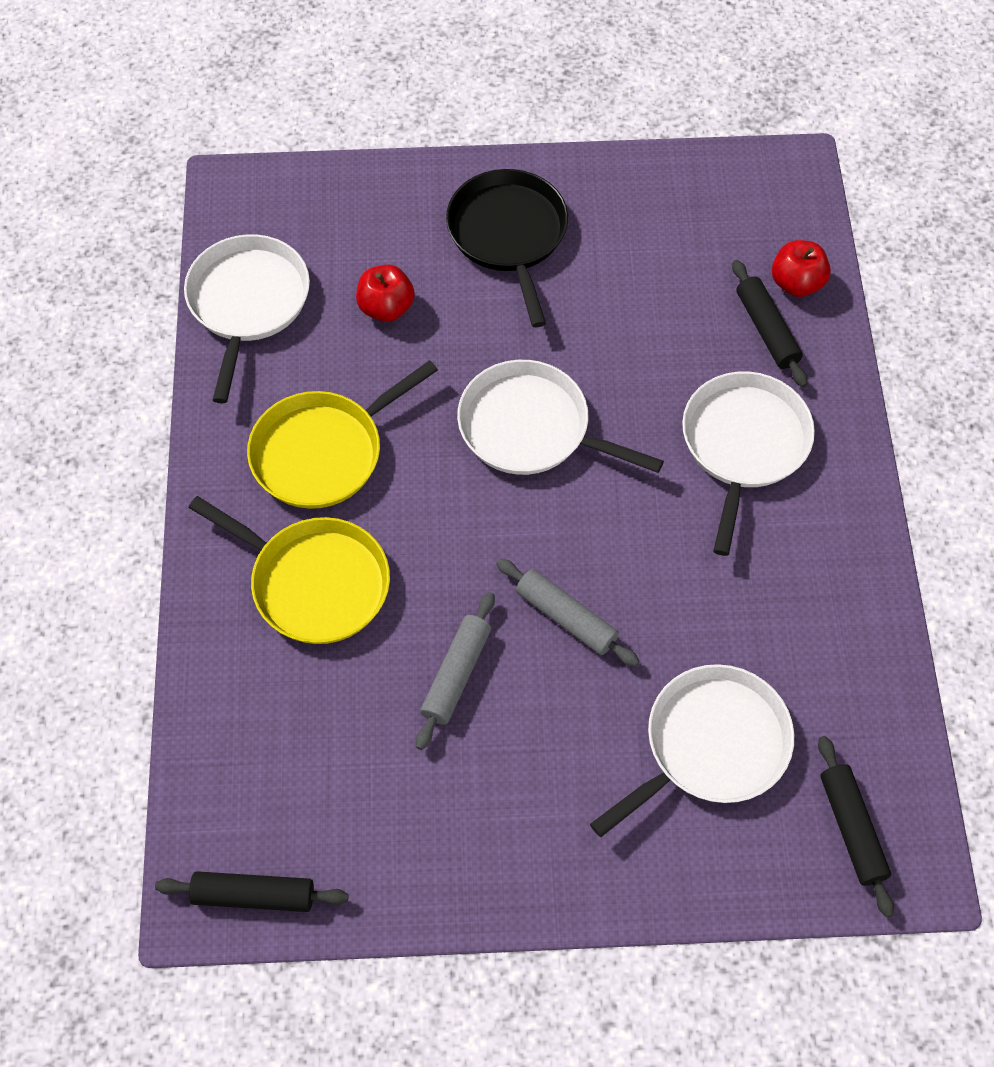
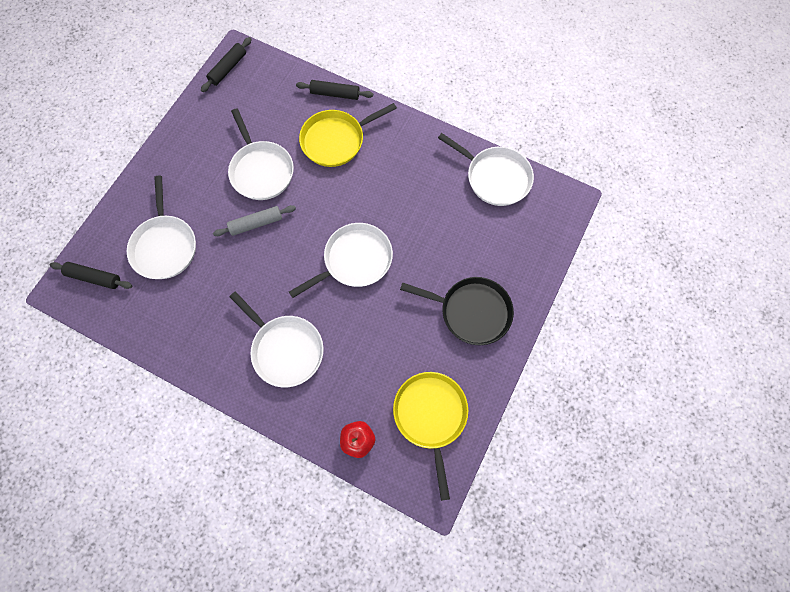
camera: 120 degrees right, 10 degrees up
(323, 452) = (396, 171): yellow pan -> yellow pan (430, 415)
(386, 308) = (458, 233): red apple -> none
(456, 675) = (261, 171): grey rolling pin -> white pan
(766, 330) = (340, 404): black rolling pin -> black rolling pin (335, 94)

